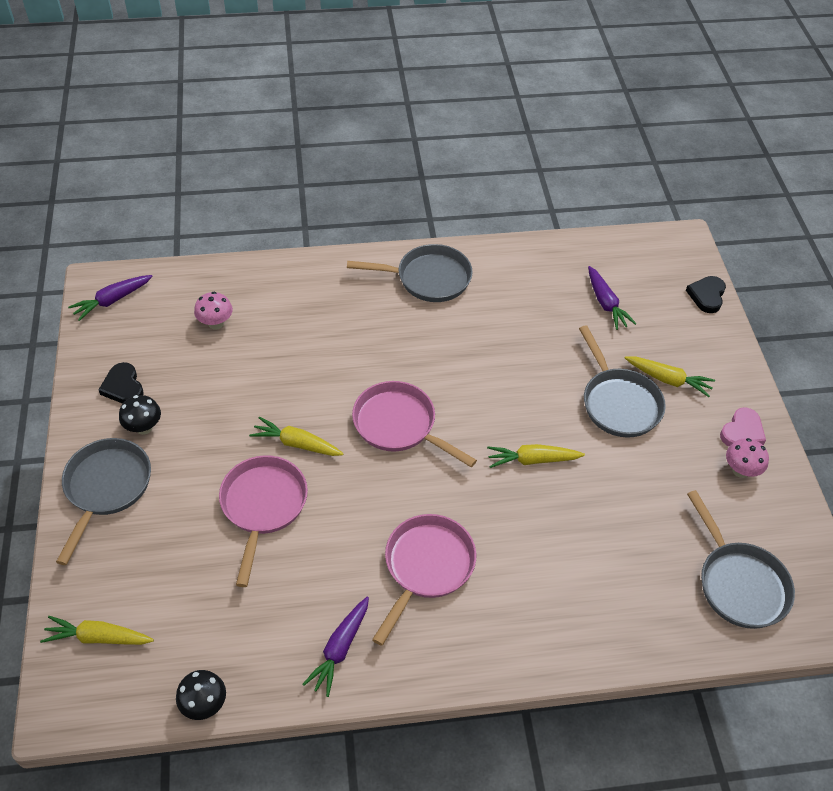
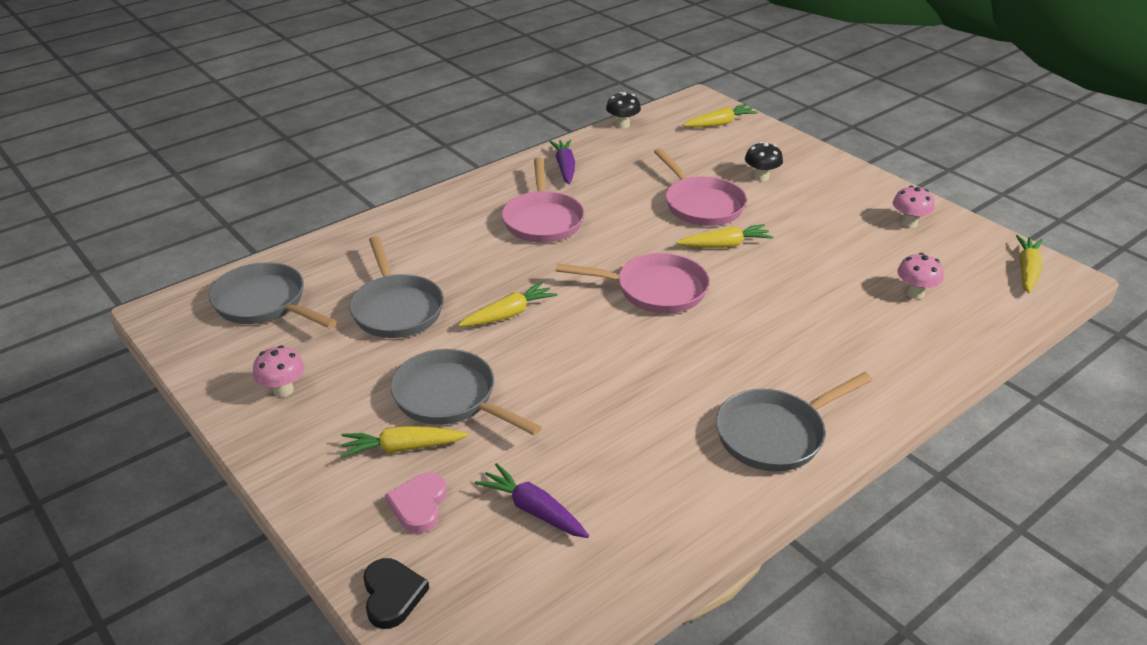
camera: 150 degrees right, 15 degrees down
(106, 488) = (821, 173): grey pan -> grey pan (396, 309)
(112, 301) = (1027, 270): purple carrot -> yellow carrot
(123, 386) = (909, 223): black heart -> pink mushroom
(144, 427) = (851, 209): black mushroom -> black mushroom (761, 177)
(742, 431) = (290, 429): pink heart -> pink heart (419, 505)

